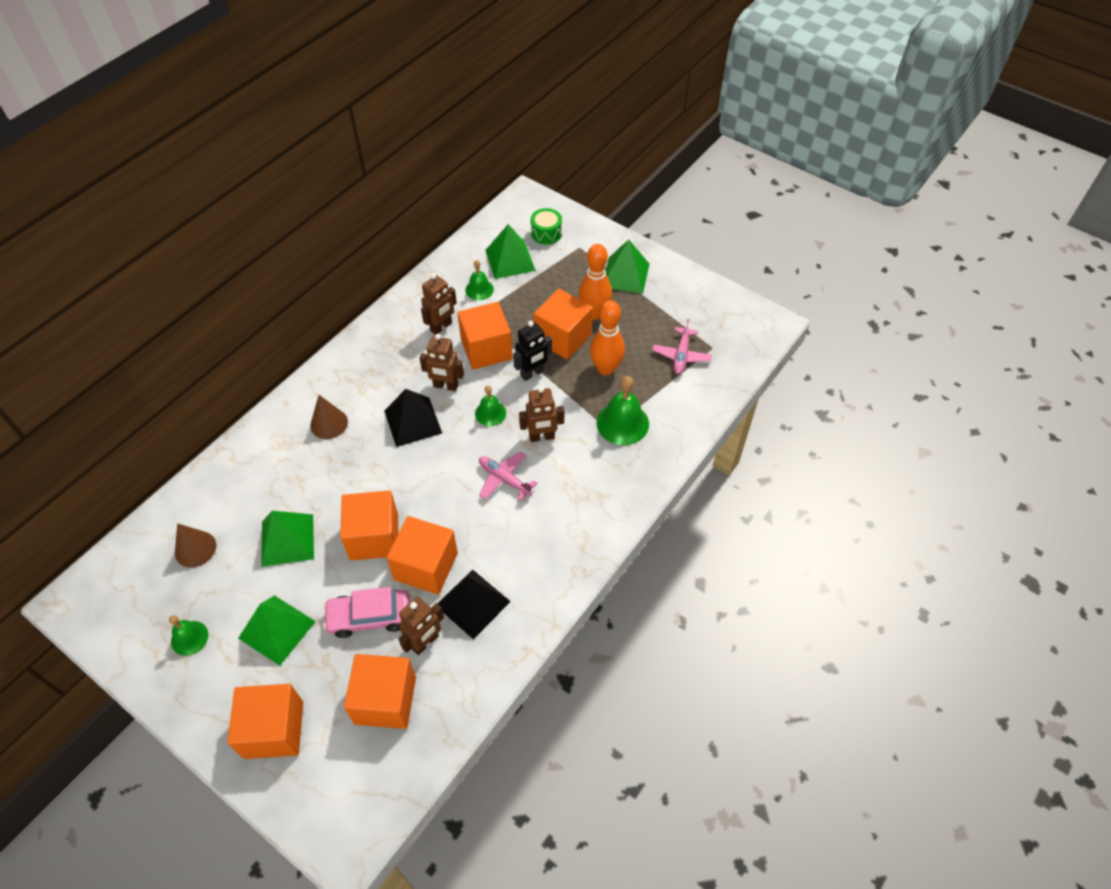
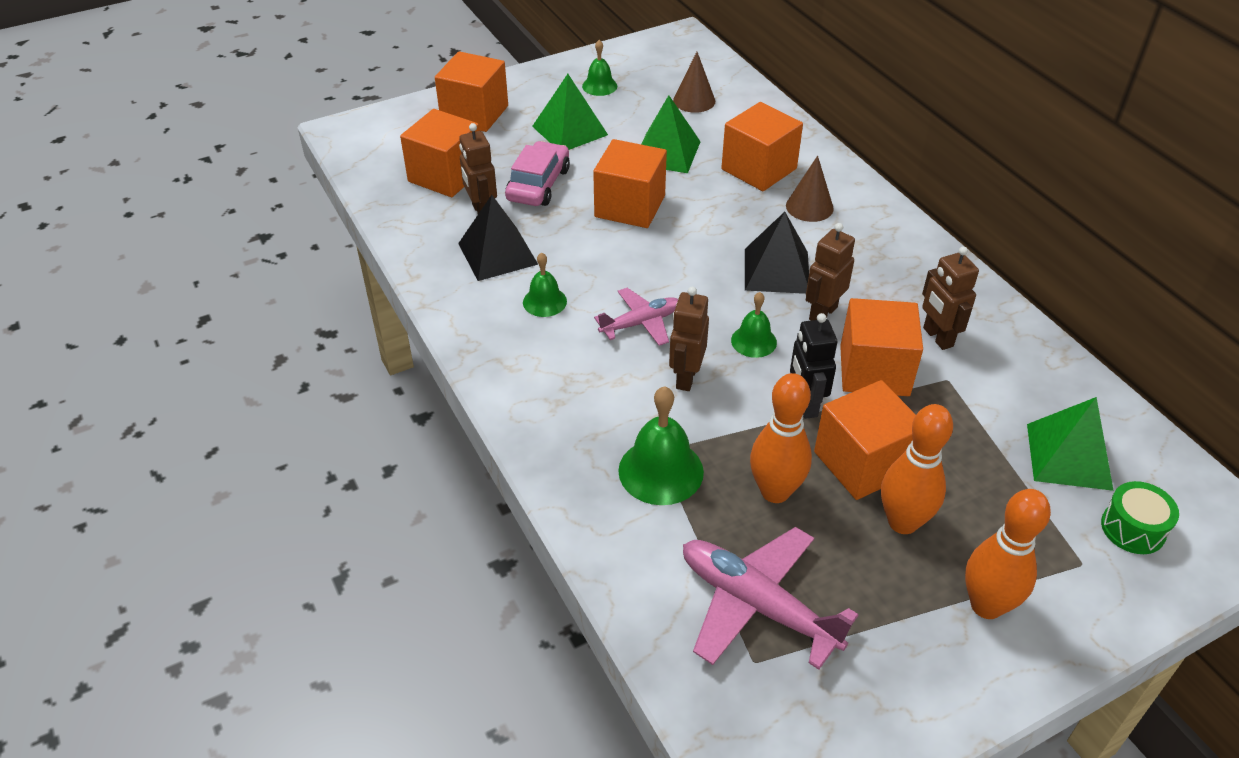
camera: 115 degrees right, 10 degrees down
(426, 566) = (567, 233): orange cube -> orange cube (759, 169)
(479, 289) = (1006, 399): green bell -> green bell (544, 301)
(625, 275) = (986, 605): green pyramid -> orange bowling pin
(681, 355) = (757, 605): pink plane -> pink plane, size x1.65

